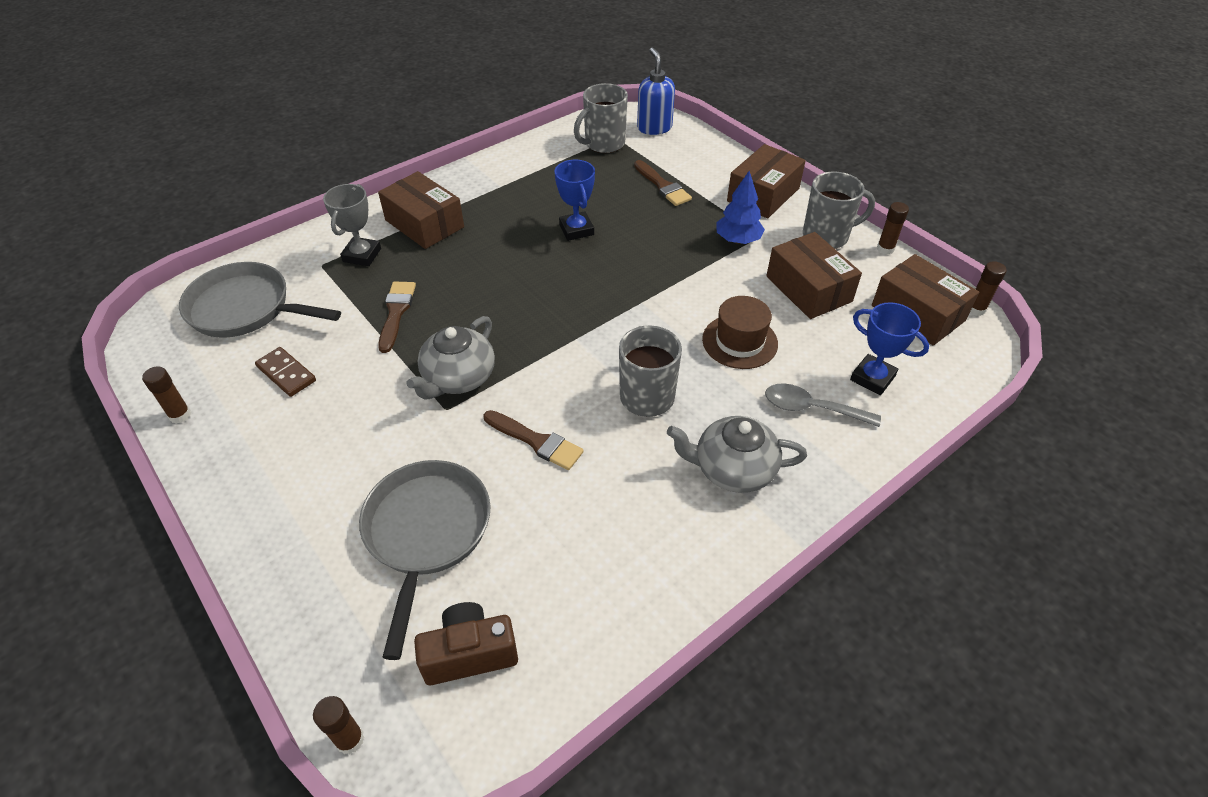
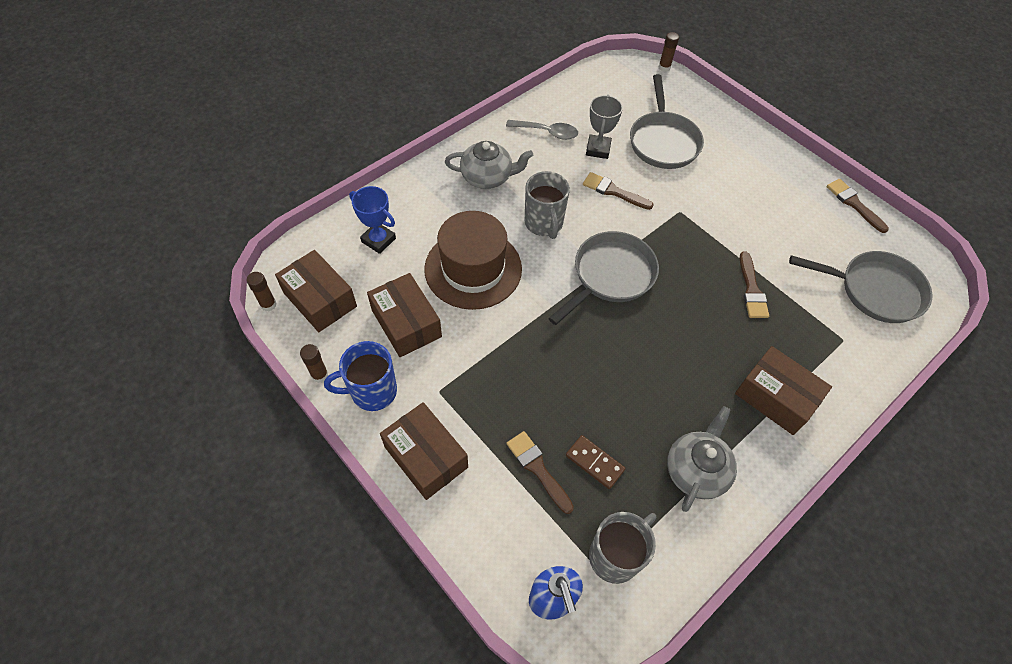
camera: 175 degrees right, 10 degrees up
(180, 415) = (854, 204): brown glue stick -> brown brush
(286, 373) = (804, 235): brown domino -> brown domino (594, 463)
(362, 255) = (813, 352): grey trophy -> grey trophy (598, 149)
(458, 378) = (680, 234): grey teapot -> grey teapot (696, 470)
(469, 653) = (622, 94): brown camera -> none
(566, 330) = (610, 276): none -> grey pan
(576, 230) = (622, 393): blue trophy -> none
(738, 240) = (462, 383): blue tree -> none
(740, 341) = (473, 269): brown hat -> brown hat, size x1.64
(763, 194) = (426, 457): brown box -> brown box turned 75 degrees counterclockwise
(811, 408) = (429, 216): grey spoon -> grey spoon (547, 132)
(827, 236) = (372, 391): grey mug -> blue mug

